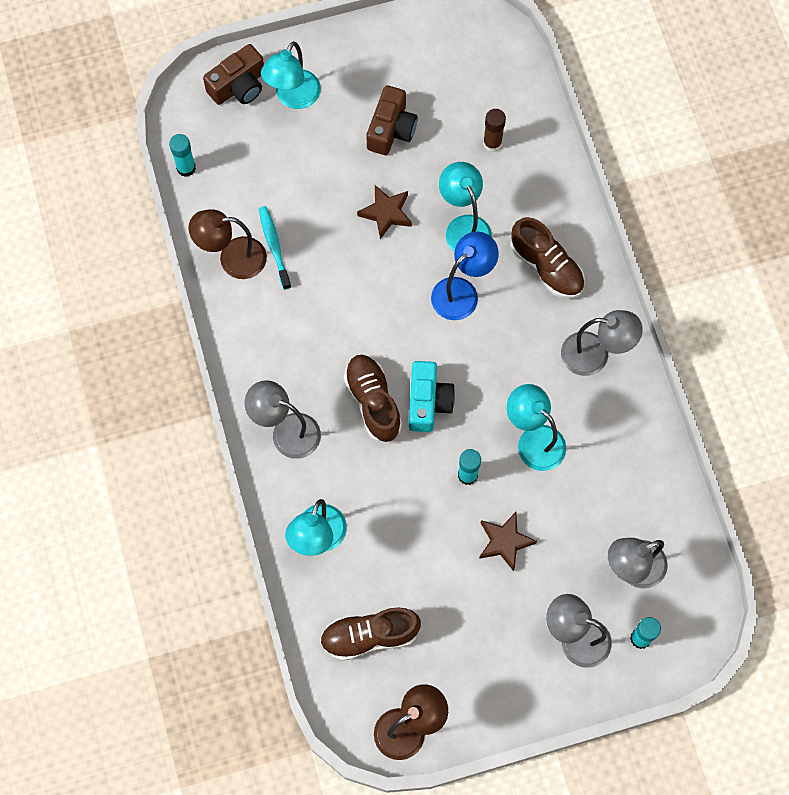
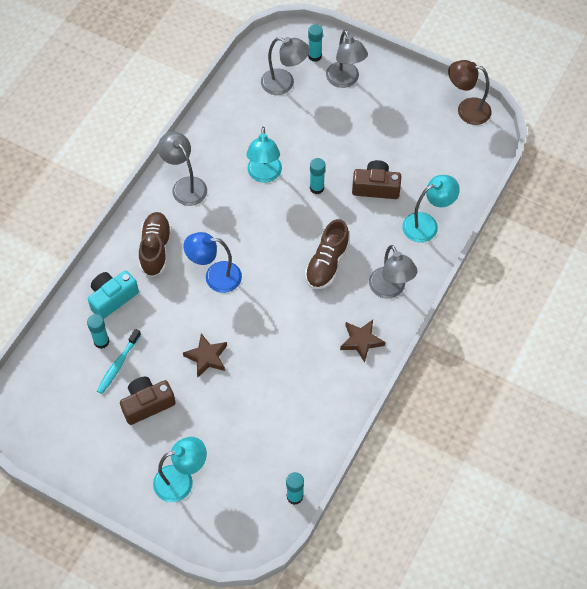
camera: 135 degrees left, 10 degrees down
(232, 258) = (323, 412): brown lamp -> none
(238, 86) = (206, 522): brown camera -> brown camera (376, 187)
(274, 247) = (292, 396): turquoise toothbrush -> turquoise toothbrush (118, 364)
(369, 636) = (446, 161): brown shoe -> none
(428, 402) = (297, 238): turquoise camera -> turquoise camera (112, 298)
(464, 227) = (173, 310): turquoise lamp -> none
(492, 143) = (101, 341): brown glue stick -> turquoise glue stick
(505, 542) = (332, 144): brown star -> brown star (361, 341)

